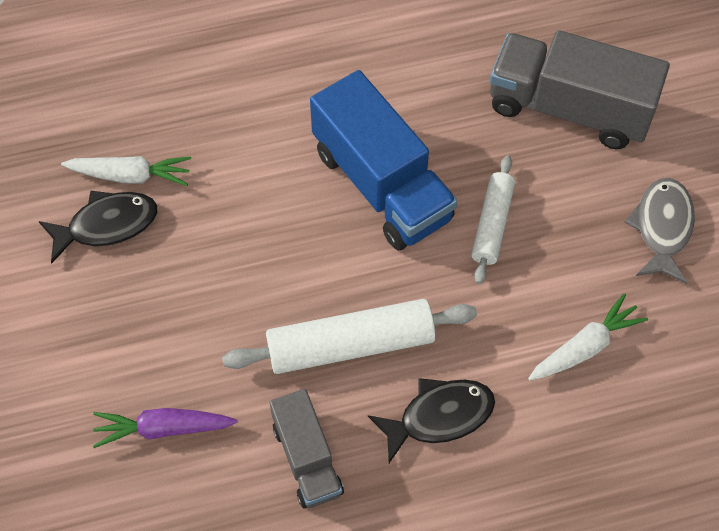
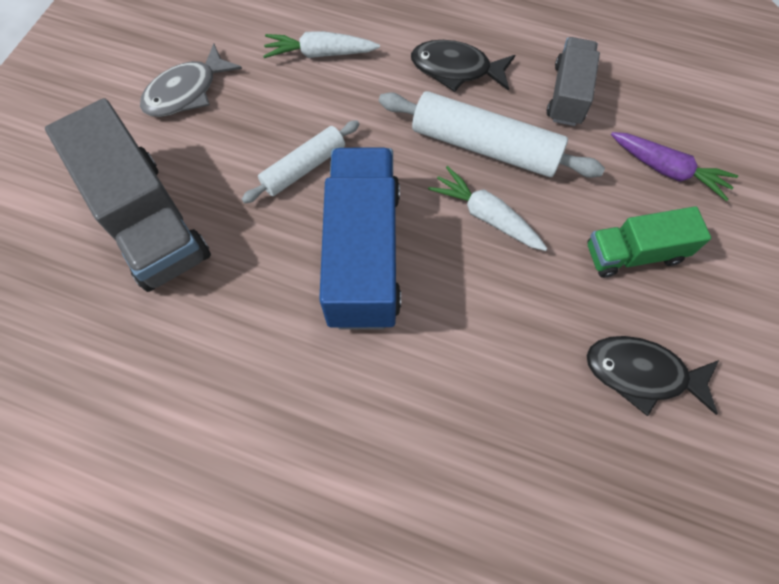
camera: 145 degrees left, 5 degrees up
(131, 175) = (592, 414): white carrot -> white carrot (485, 216)
(157, 321) = (634, 253): none -> green truck

